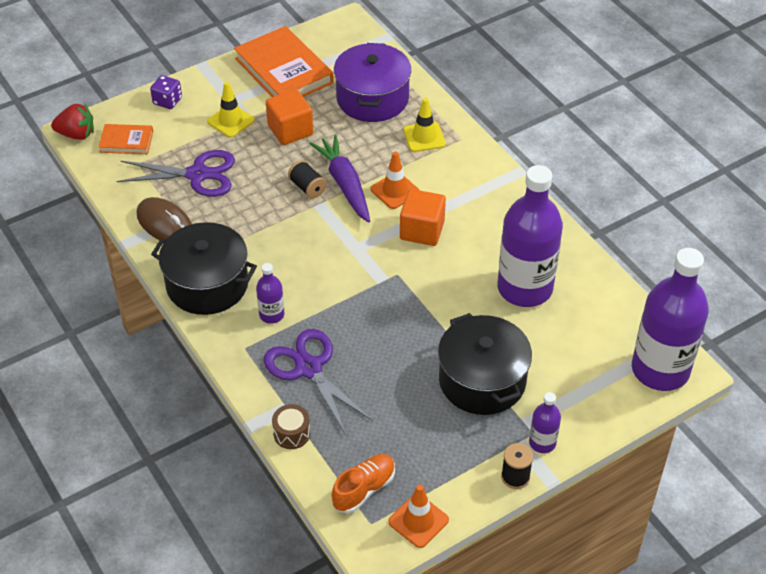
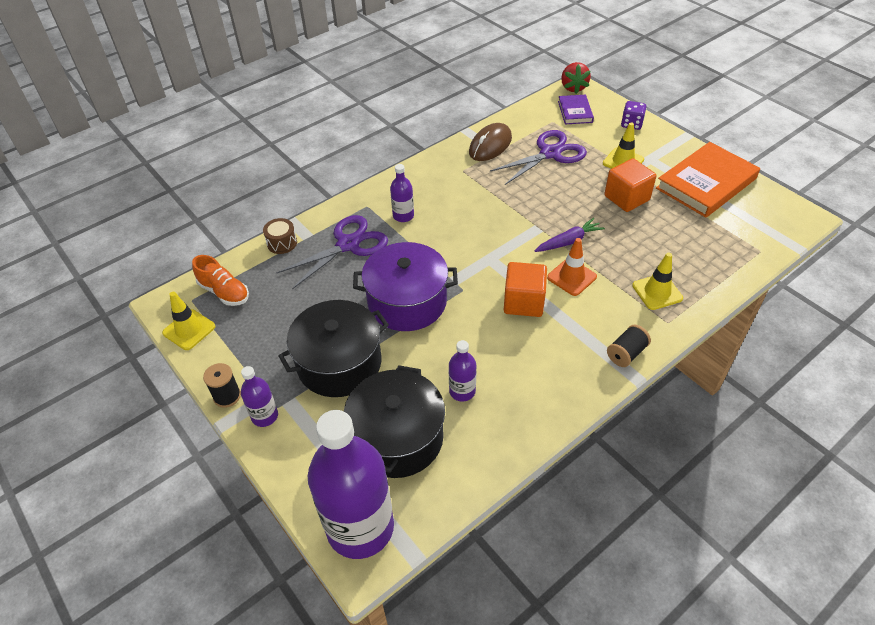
camera: 85 degrees right, 0 degrees up
(126, 141) = (575, 112): orange book -> purple book
(198, 175) = (550, 153): purple scissors -> purple scissors turned 120 degrees counterclockwise
(207, 284) = (430, 176): black pot -> black pot (397, 437)
(307, 187) = (556, 218): black spool -> black spool (626, 353)
(344, 184) = (569, 241): purple carrot -> purple carrot, size x0.65
(372, 98) = (697, 247): purple pot -> purple pot (407, 302)
(418, 521) = (189, 330): orange traffic cone -> yellow traffic cone
(525, 288) = (462, 391): purple bottle -> purple bottle, size x0.45

